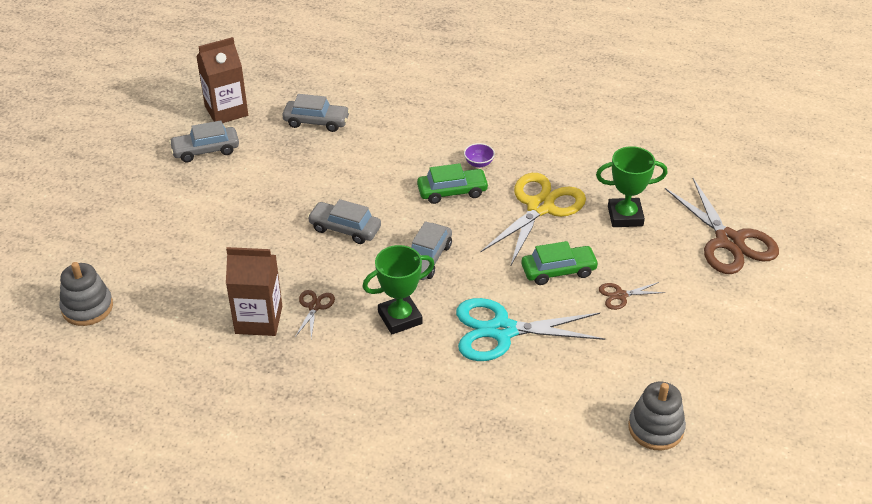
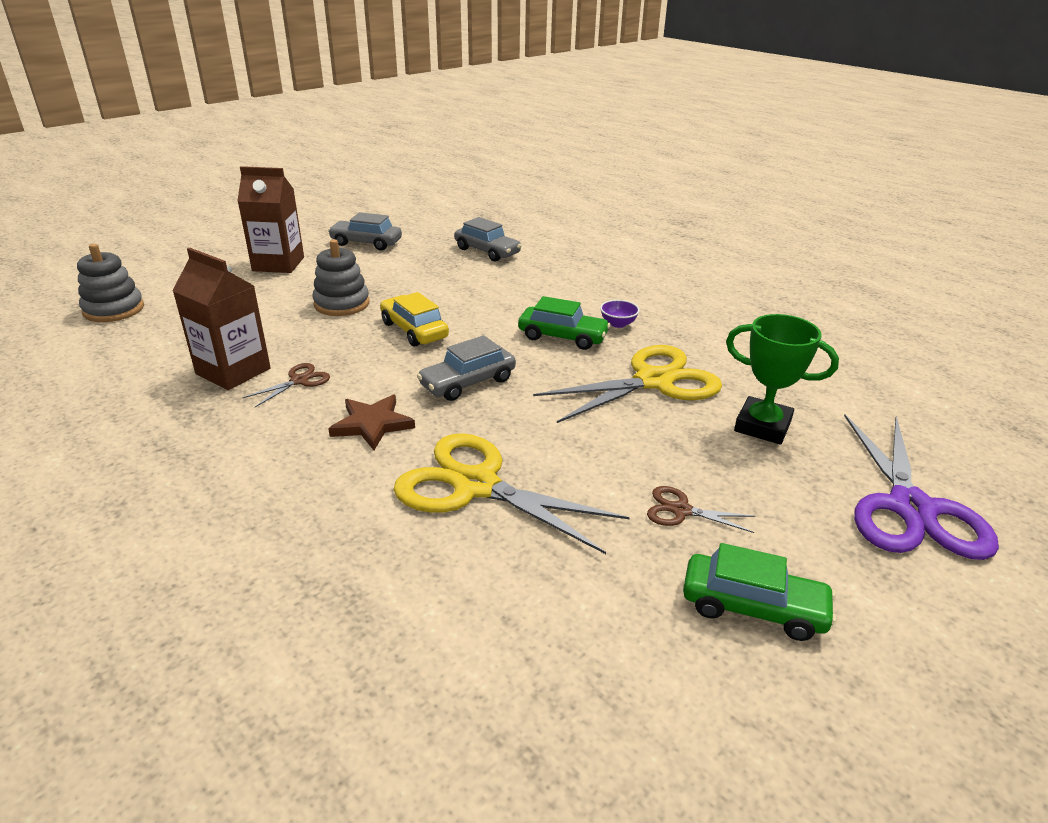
camera: 30 degrees right, 10 degrees down
(226, 111) = (418, 225): brown carton -> brown carton (278, 264)
(345, 229) = (414, 330): grey car -> yellow car
(400, 318) = (372, 424): green trophy -> brown star
(502, 330) = (476, 485): turquoise scissors -> yellow scissors
(558, 271) = (616, 450): green car -> green car (753, 607)
(656, 428) = (578, 731): grey stacking toy -> grey stacking toy (342, 304)
(728, 241) = (910, 508): brown scissors -> purple scissors

